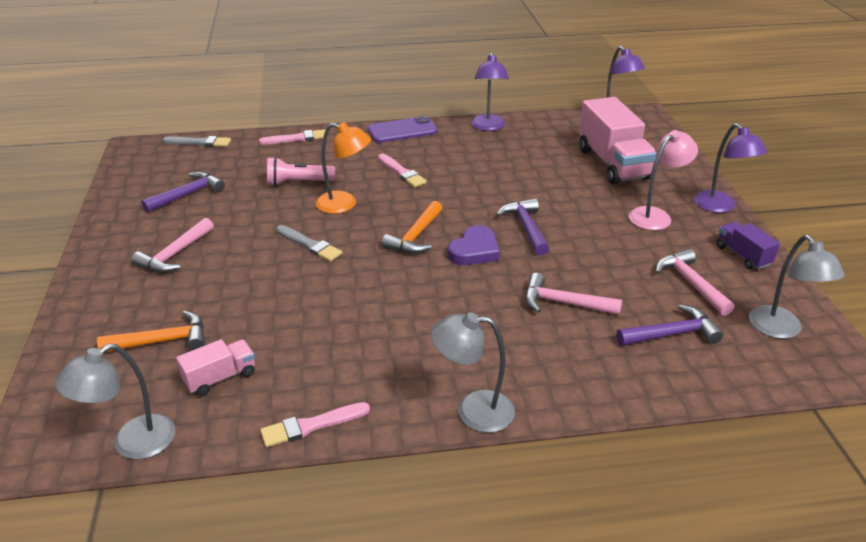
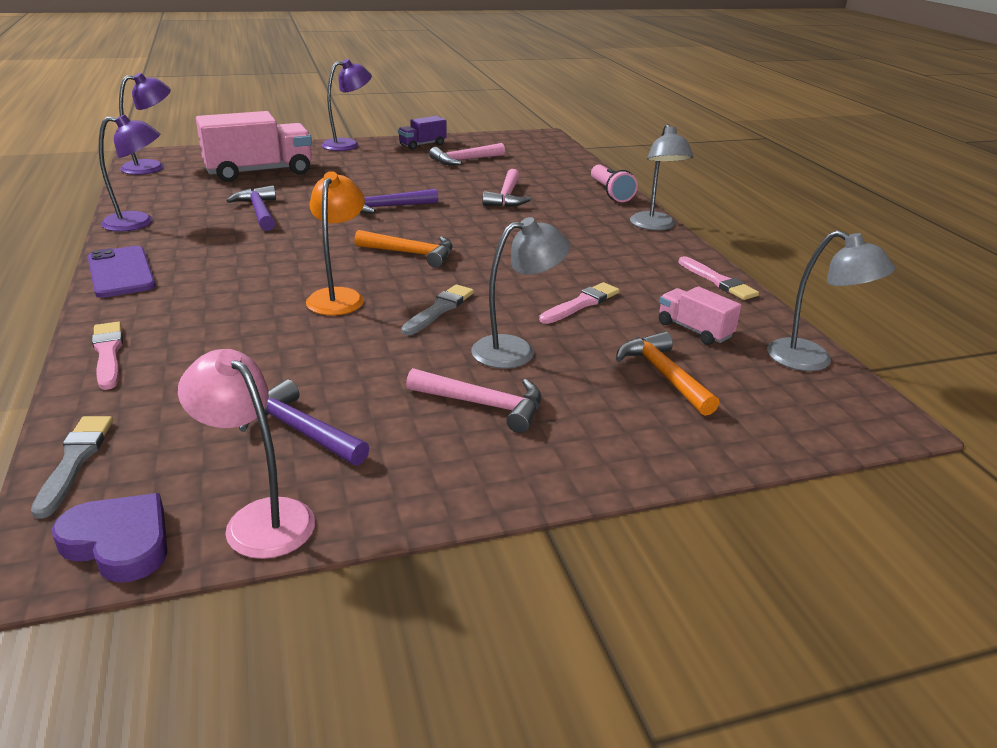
camera: 100 degrees left, 5 degrees down
(298, 182) = (272, 334): pink flashlight -> pink flashlight (610, 193)
(402, 172) = (256, 267): pink brush -> pink brush (581, 304)
(474, 250) = (433, 227): purple heart -> purple heart (119, 542)
(655, 215) = (363, 163): pink lamp -> pink lamp (259, 518)
(672, 334) = (530, 169): purple hammer -> purple hammer (259, 211)
(781, 330) = (512, 144): grey lamp -> grey lamp (515, 350)

